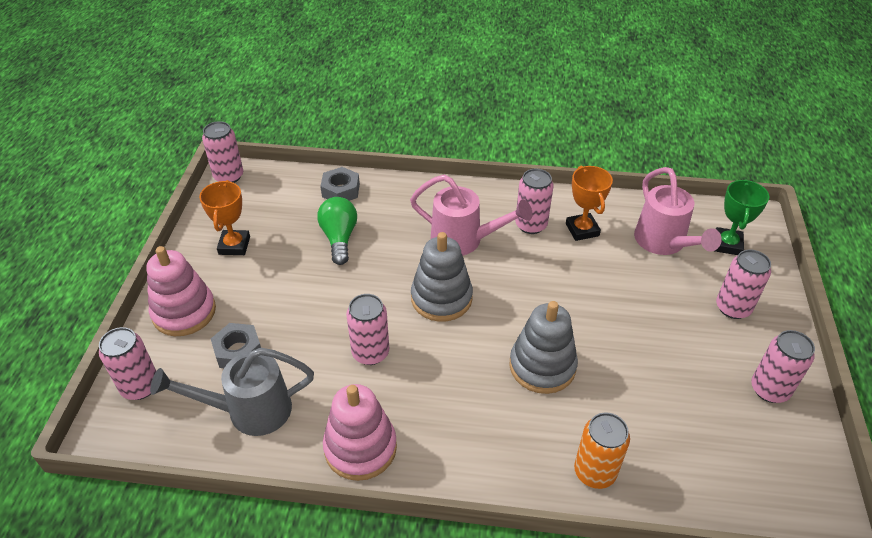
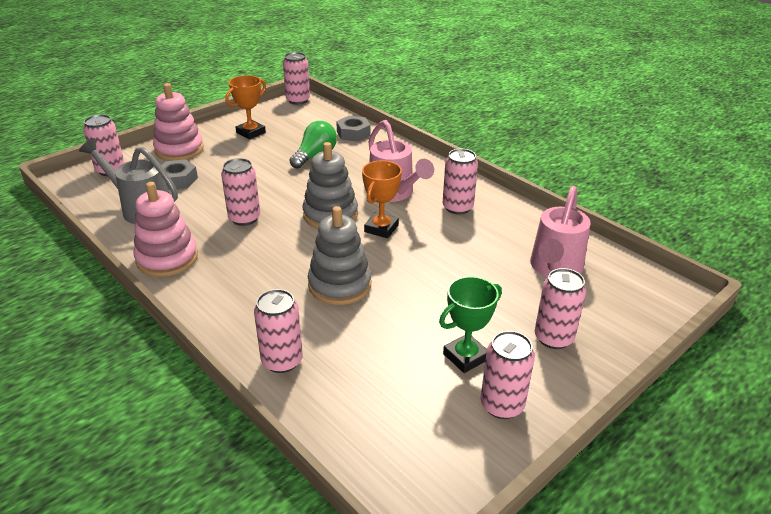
camera: 40 degrees right, 10 degrees down
(582, 230) = (495, 228): orange trophy -> orange trophy (381, 228)
(594, 472) = (282, 361): orange can -> pink can
(727, 244) = (616, 298): green trophy -> green trophy (465, 357)

